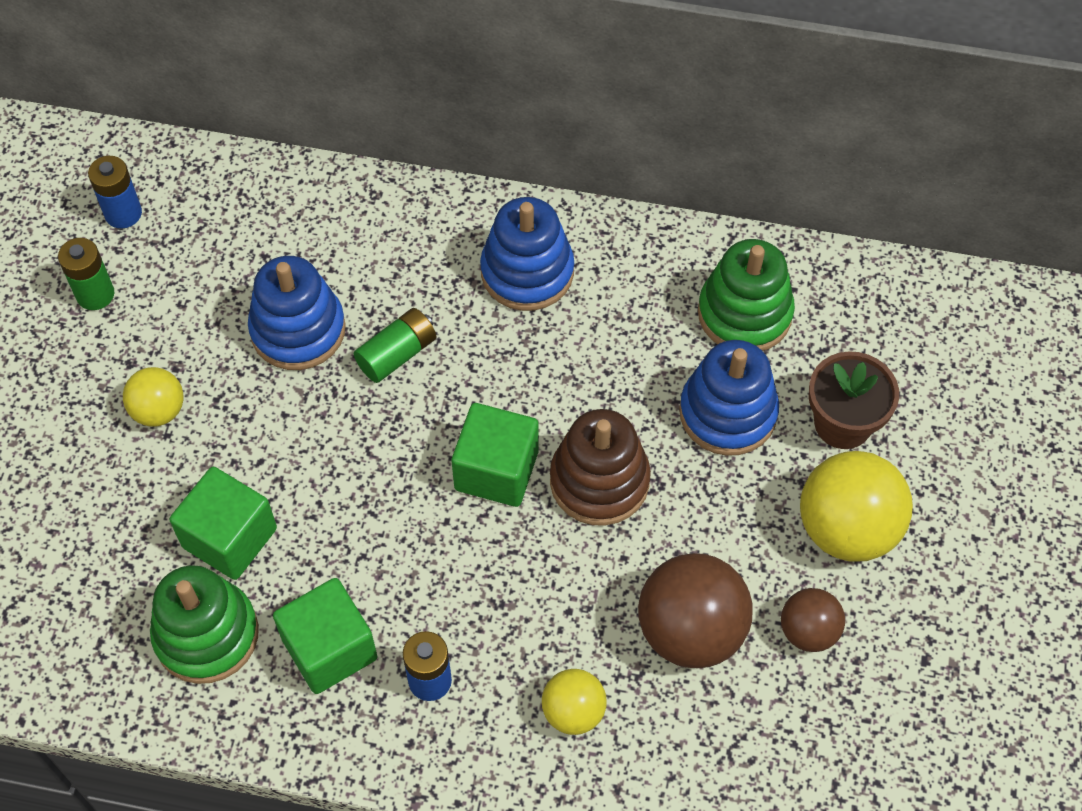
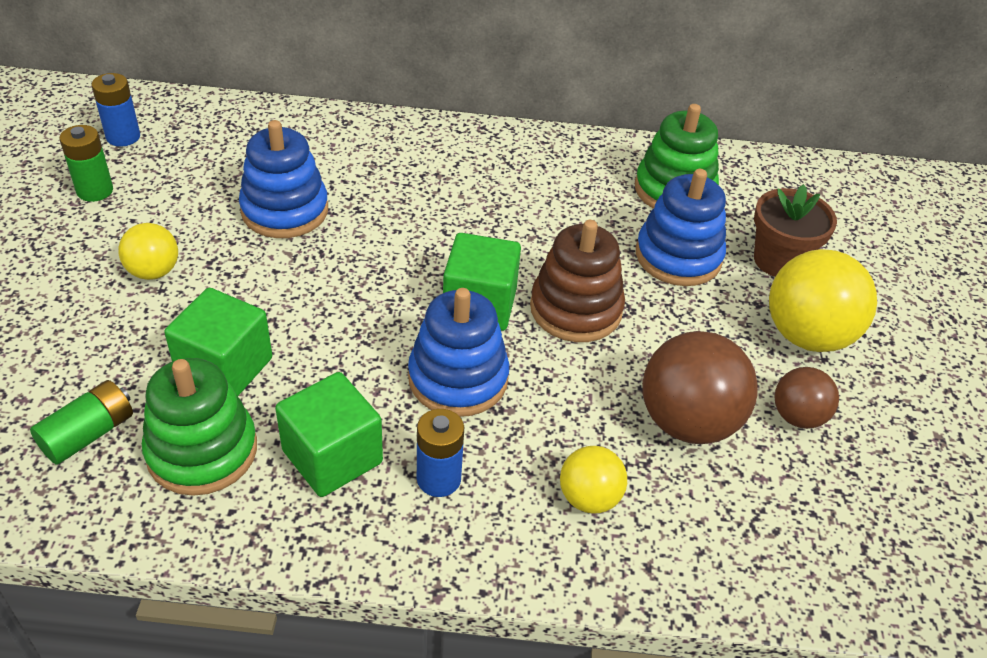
camera: 10 degrees left, 15 degrees down
(397, 354) = (377, 225): green battery -> green battery (88, 434)
(527, 272) = (484, 168): blue stacking toy -> blue stacking toy (458, 378)

